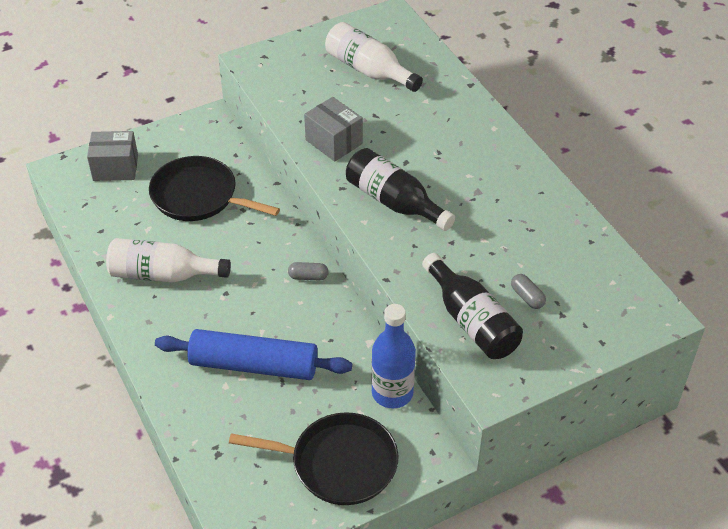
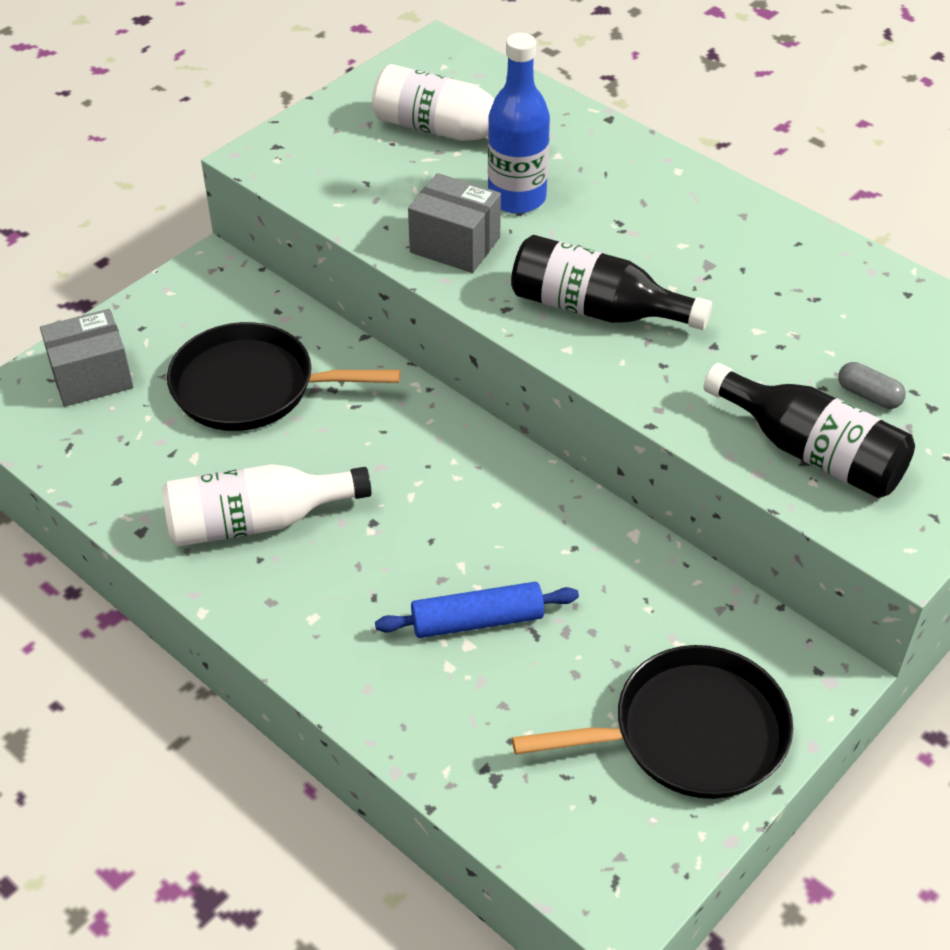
camera: 20 degrees left, 0 degrees up
(254, 365) = (477, 620): blue rolling pin -> blue rolling pin, size x0.62
(308, 277) = (488, 463): grey capsule -> none
(392, 393) = (710, 600): blue bottle -> blue bottle (517, 198)

